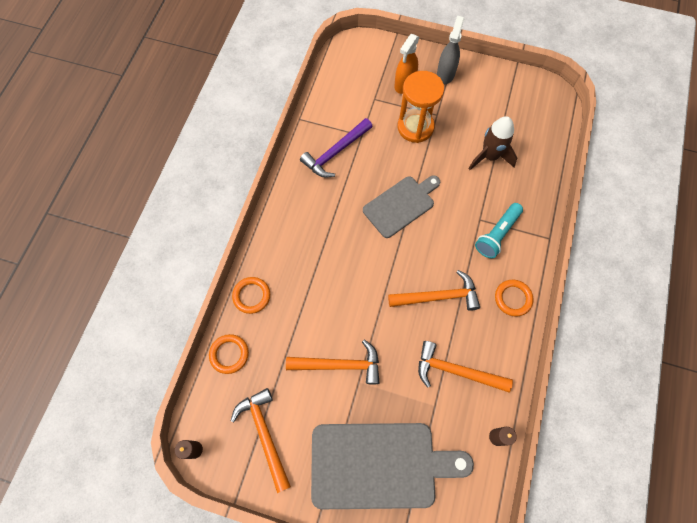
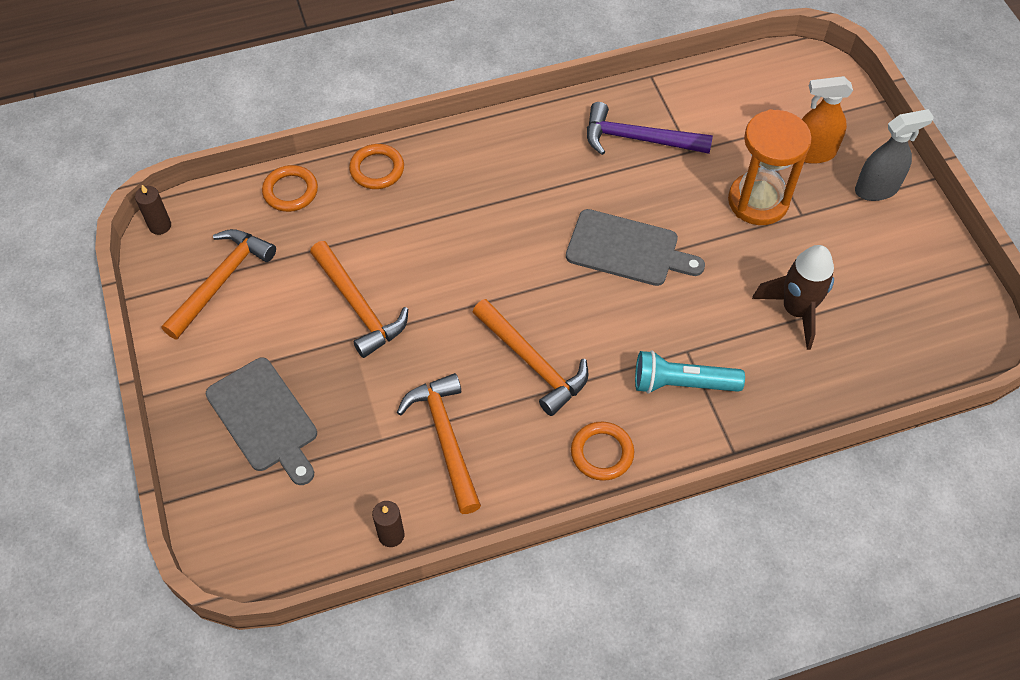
camera: 55 degrees right, 10 degrees down
(379, 464) = (265, 418): grey cutting board -> grey cutting board, size x0.62

